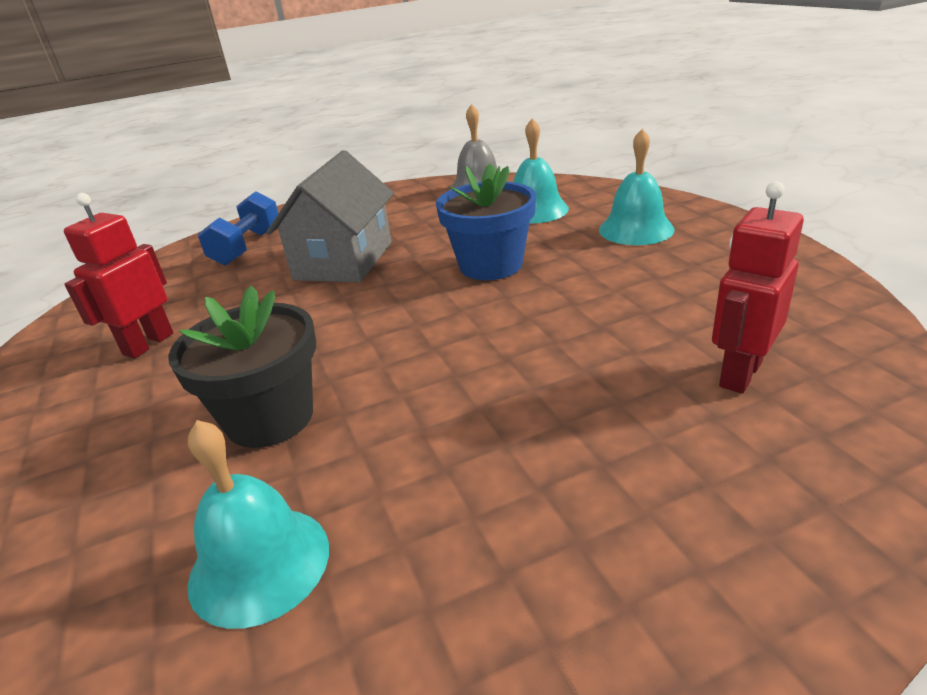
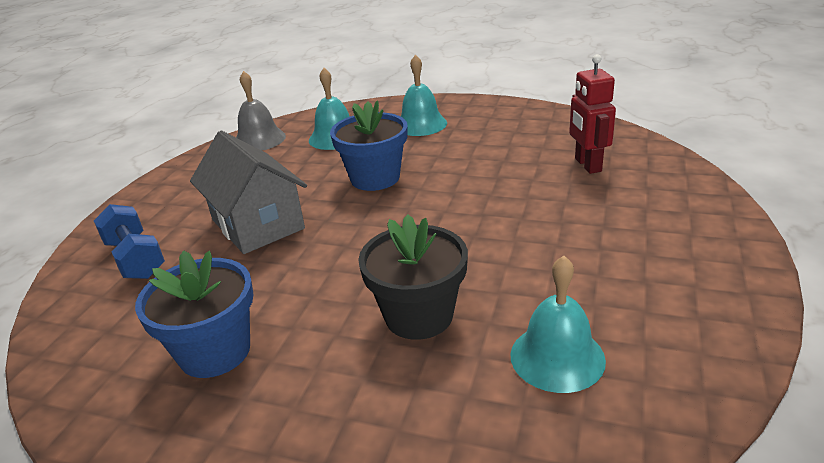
camera: 50 degrees left, 0 degrees up
(148, 344) = (215, 351): red robot -> blue flower pot

